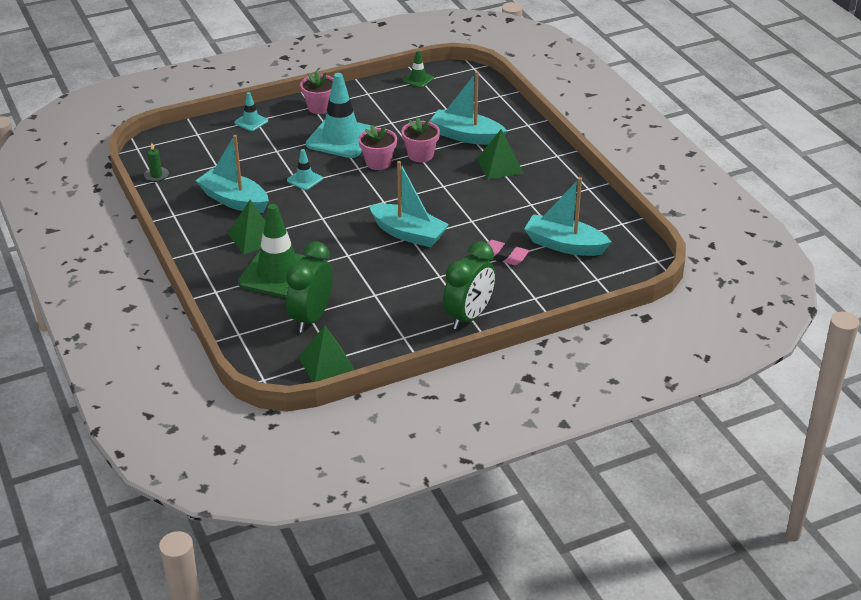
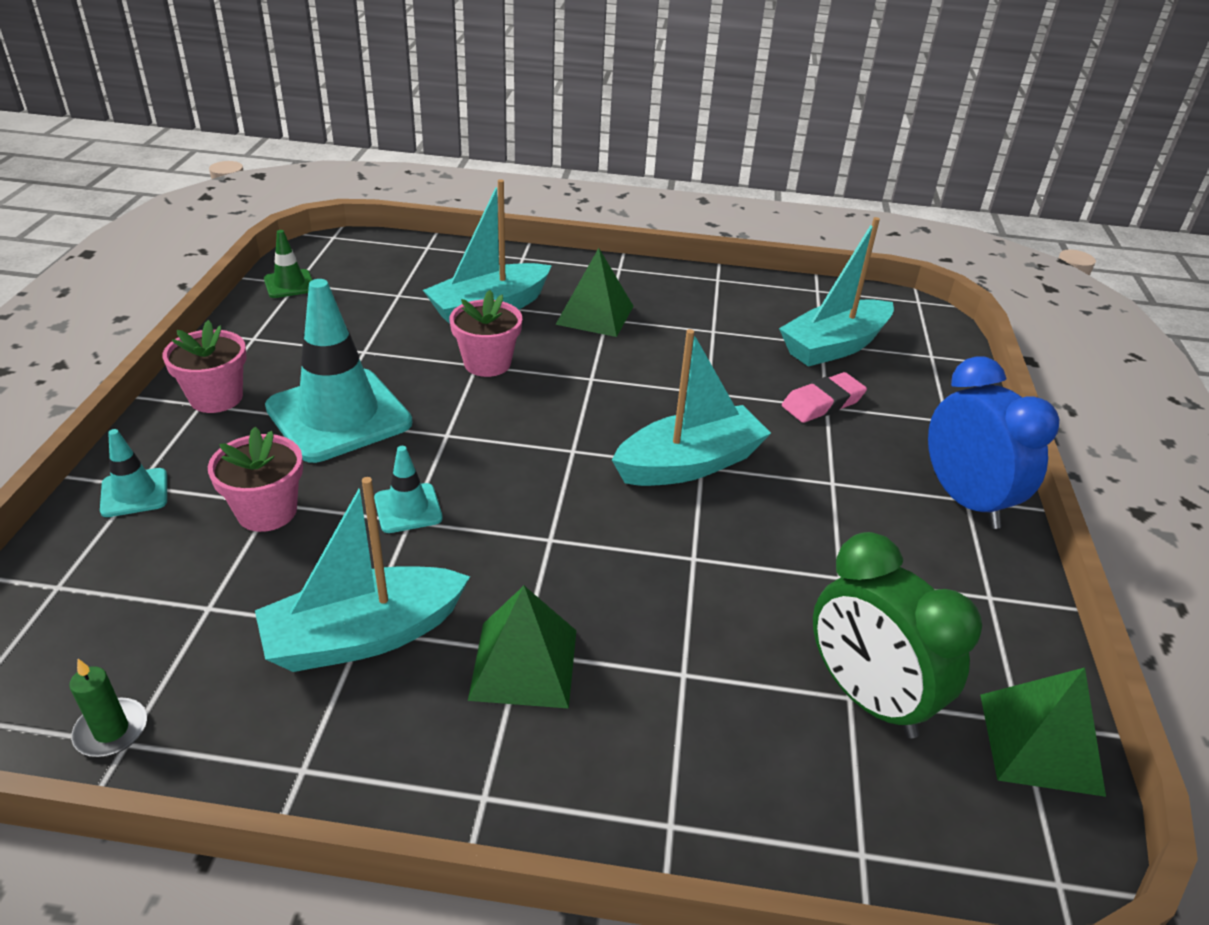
camera: 60 degrees left, 0 degrees up
(278, 274) = (683, 682): green traffic cone -> none
(378, 162) = (457, 409): pink flower pot -> pink flower pot (267, 511)
(468, 317) = (965, 500): green clock -> blue clock

